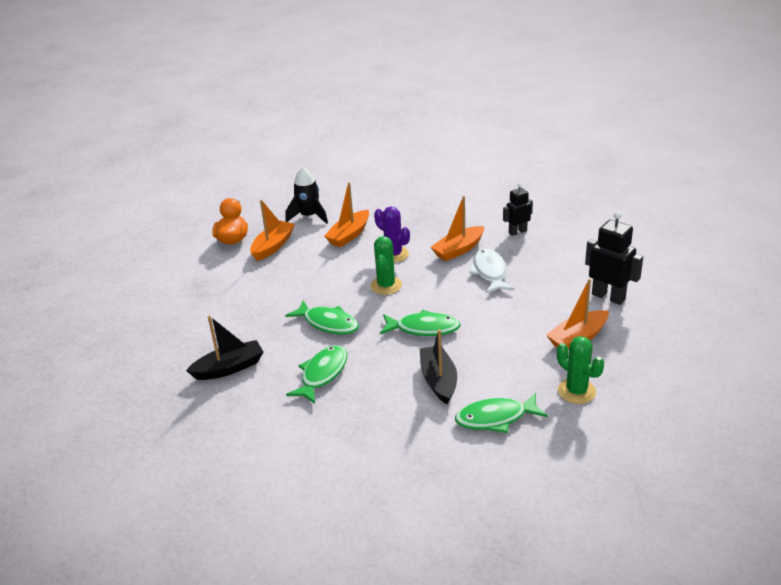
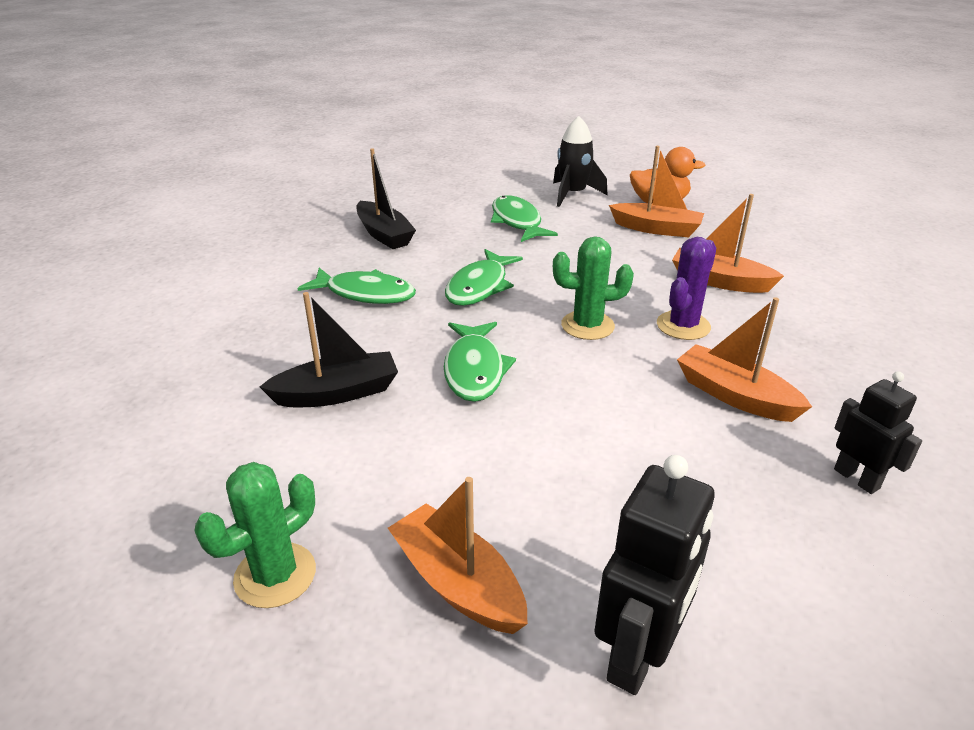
camera: 80 degrees right, 0 degrees up
(309, 216) = (753, 245): black rocket -> black rocket (573, 194)
(490, 272) = (672, 440): white fish -> none
(495, 418) = (228, 459): green fish -> green fish (517, 222)

